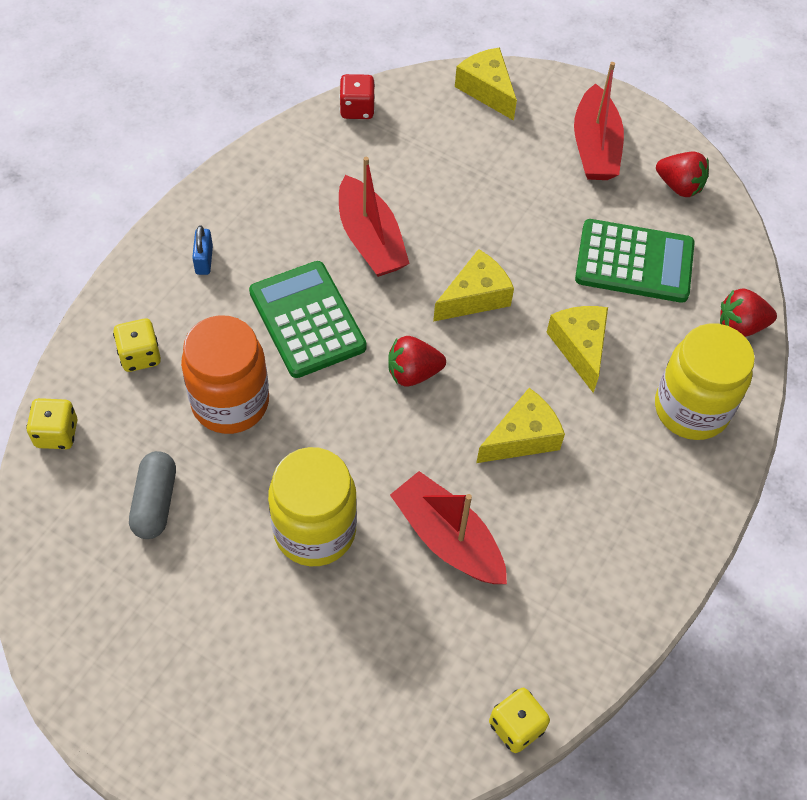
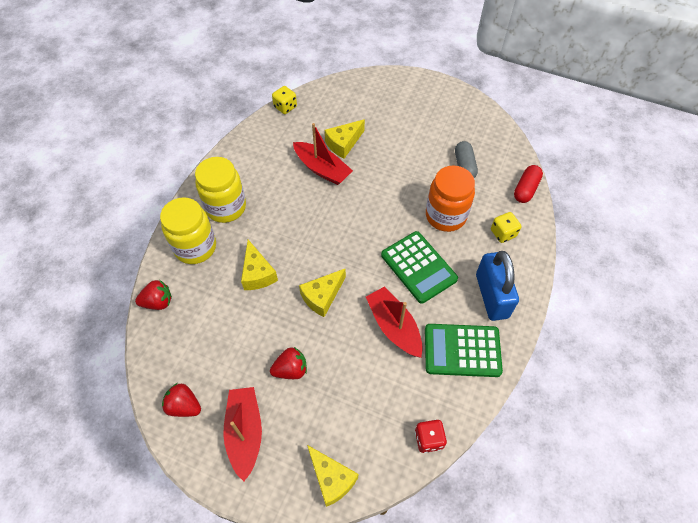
camera: 175 degrees right, 0 degrees up
(56, 433) = (526, 189): yellow dice -> red capsule
(204, 260) = (491, 296): blue padlock -> blue padlock, size x2.36
(314, 531) = (385, 164): yellow jar -> yellow jar (226, 207)
(413, 373) = (352, 245): red strawberry -> red strawberry (291, 369)
(522, 437) = (289, 219): yellow cheese -> yellow cheese (343, 144)
(634, 262) = (221, 337): green calculator -> green calculator (462, 350)

